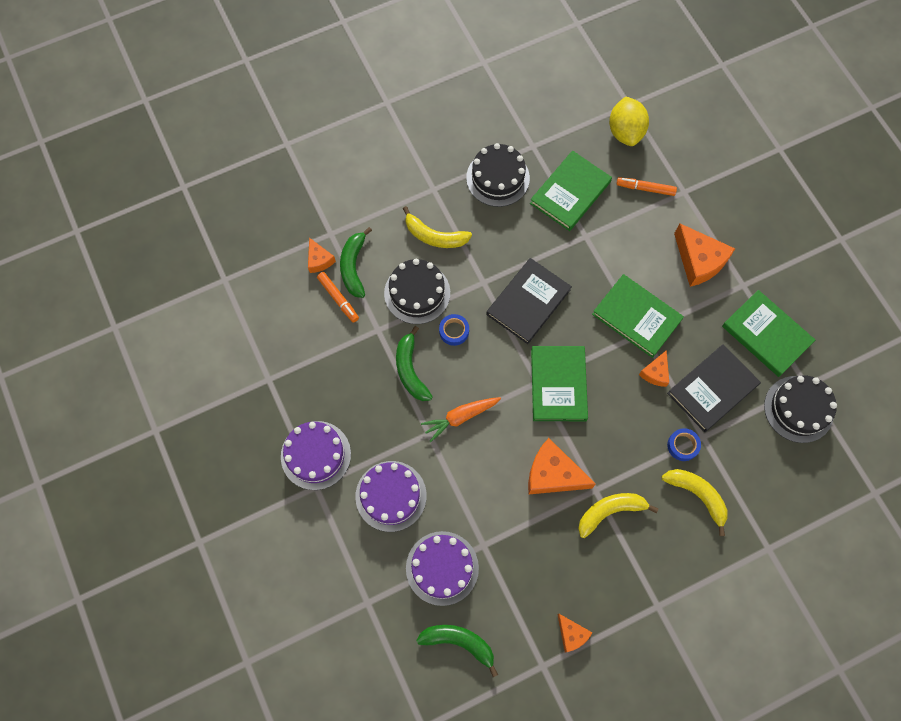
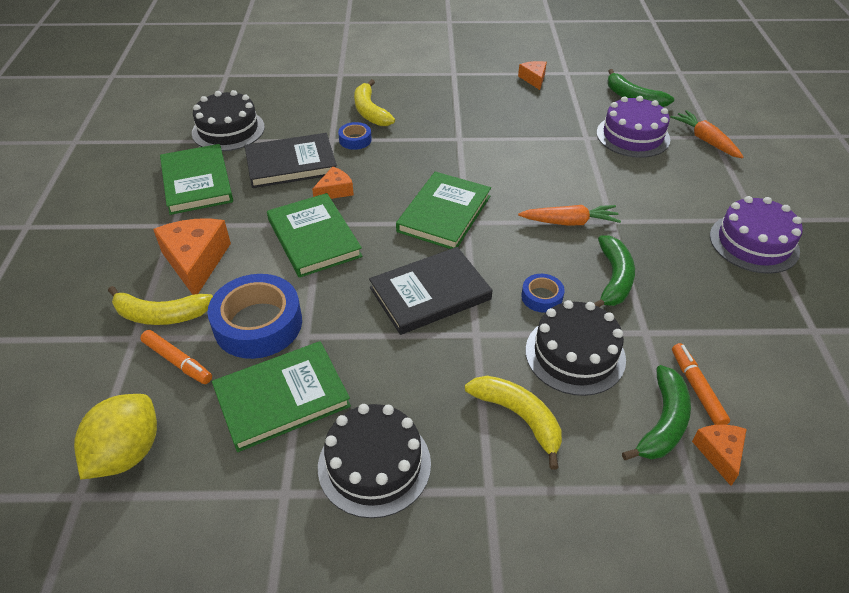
camera: 155 degrees left, 25 degrees down
(373, 592) = (705, 140): none -> orange carrot
(391, 496) = (670, 190): purple cake -> none
(553, 474) = (493, 158): orange cheese -> none
(610, 511) = (455, 124): yellow banana -> yellow banana (161, 315)
(620, 232) = (258, 324): none -> blue tape

